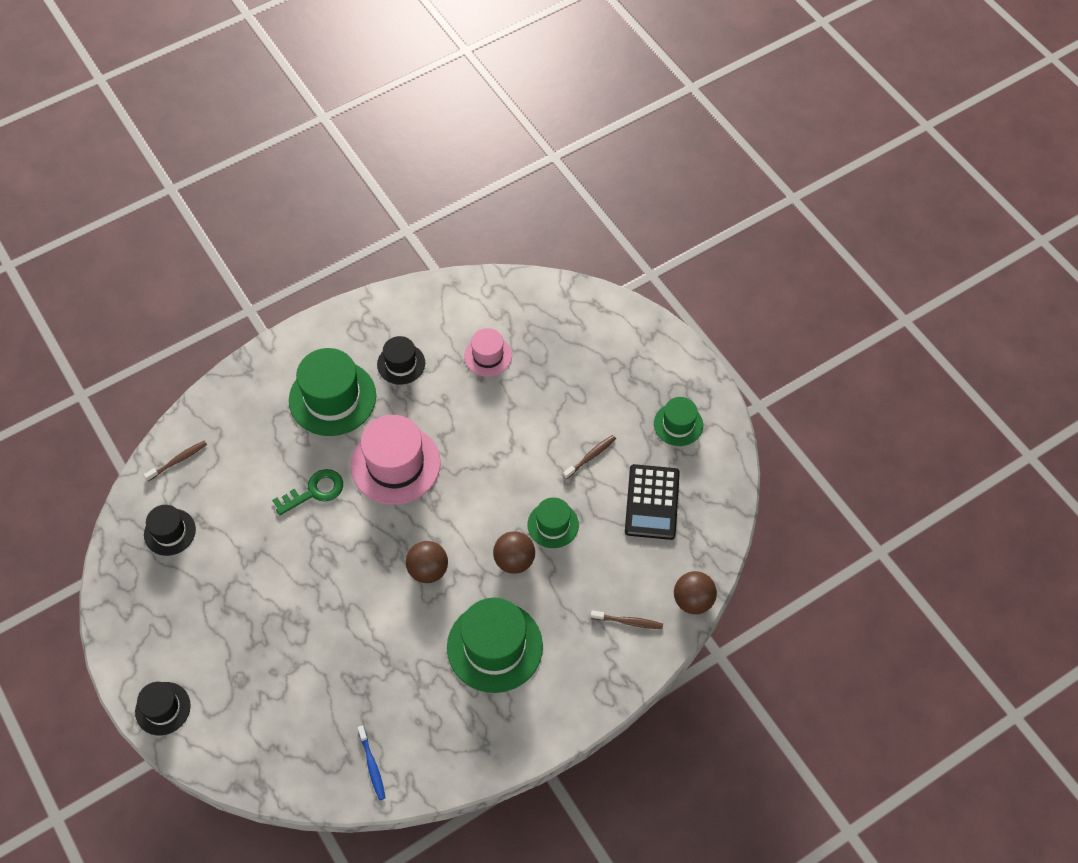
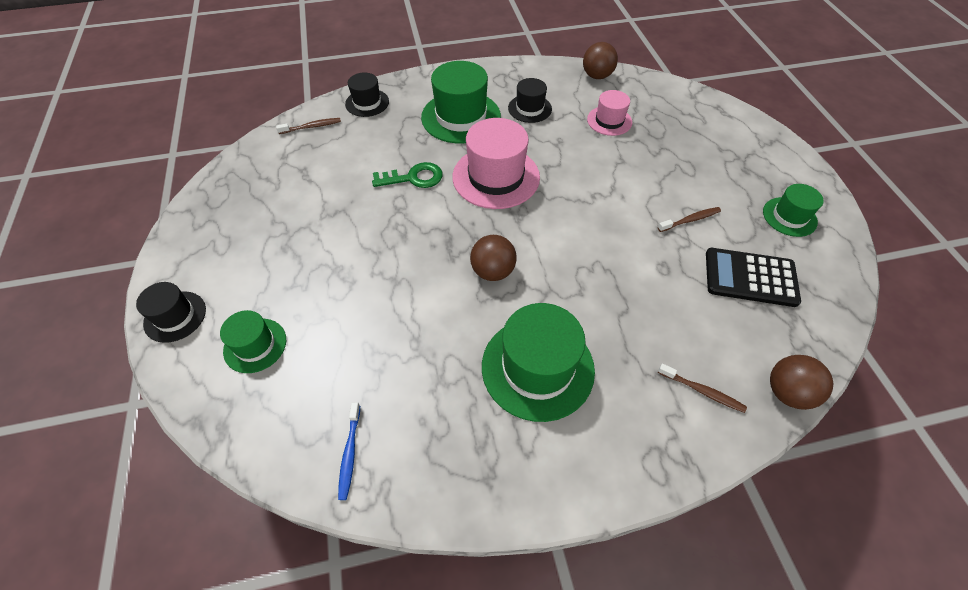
camera: 20 degrees right, 5 degrees down
(170, 532) = (274, 174): black hat -> black hat (367, 103)
(514, 560) = (585, 289): brown ball -> brown ball (597, 76)
(553, 525) = (636, 268): green hat -> green hat (255, 345)
(652, 502) = (750, 277): black calculator -> black calculator turned 75 degrees clockwise

